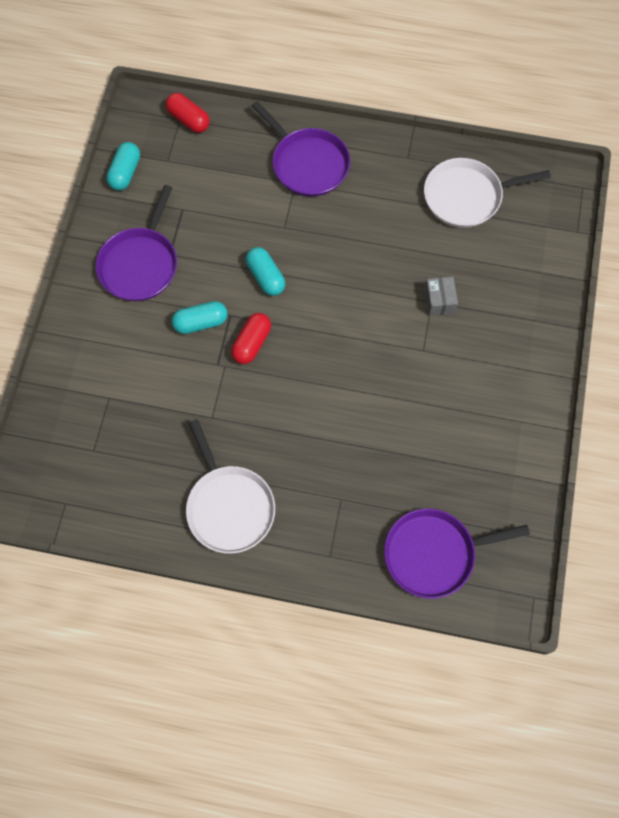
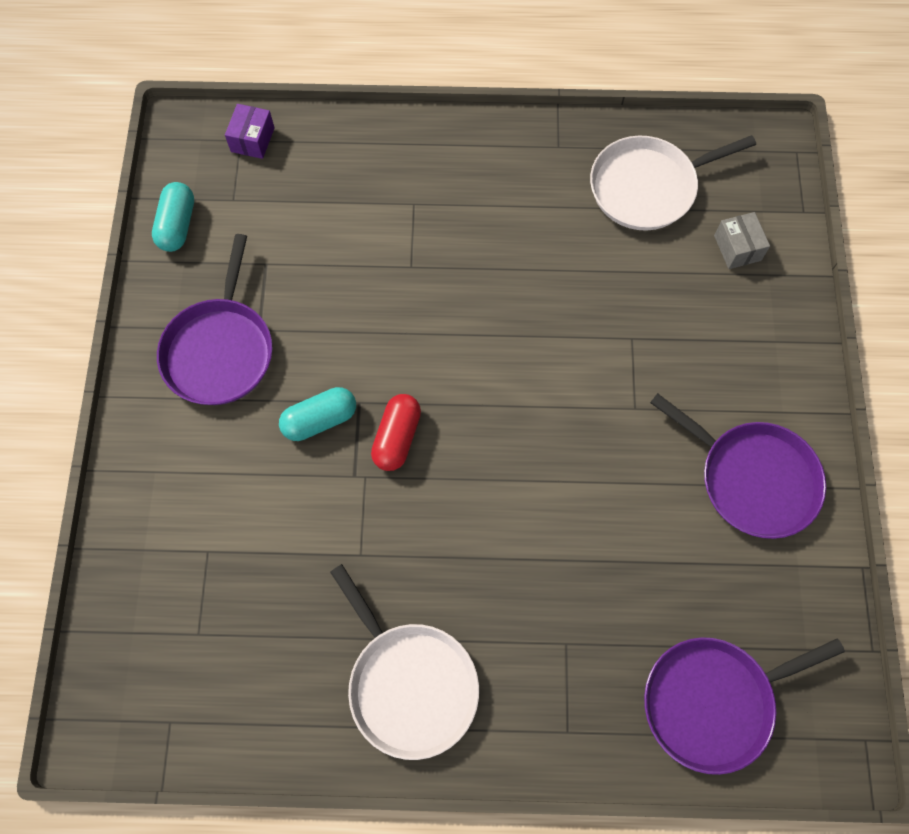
camera: 10 degrees left, 0 degrees up
(188, 120) = (252, 140): red capsule -> purple box
(265, 277) = (398, 340): turquoise capsule -> none
(307, 163) = (425, 175): purple pan -> purple pan (752, 478)
(439, 301) = (642, 335): grey box -> grey box (737, 248)

